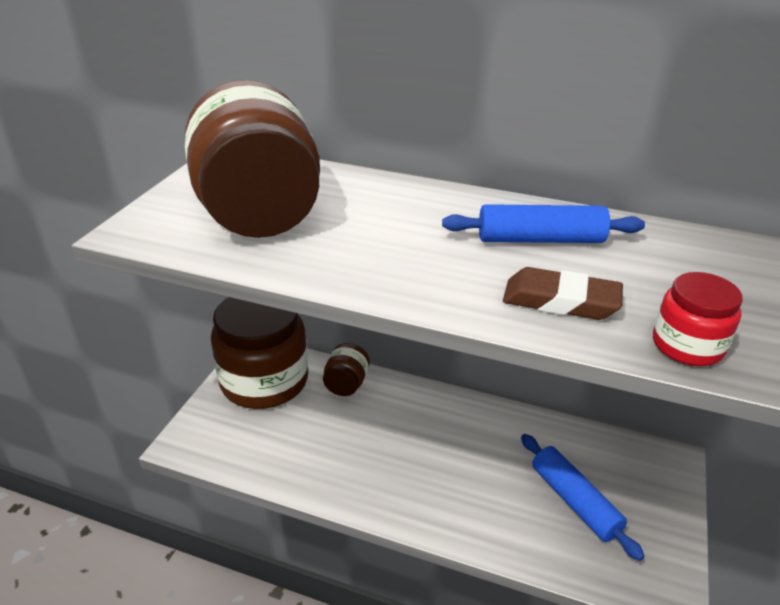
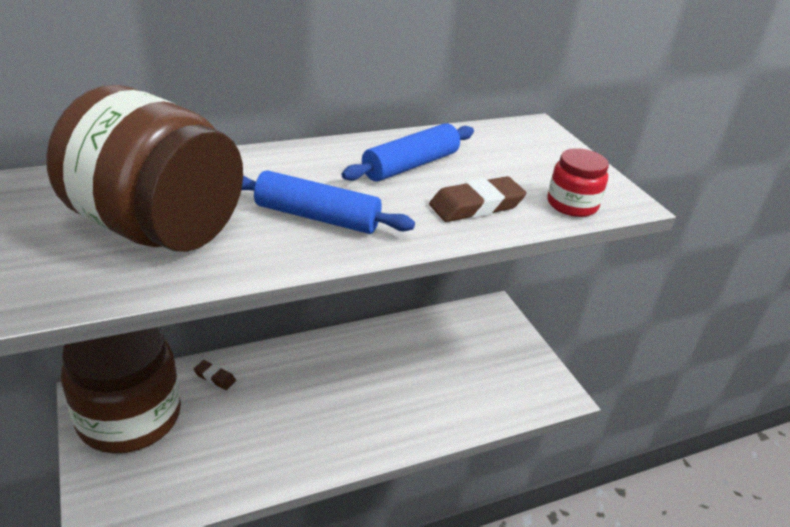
camera: 45 degrees left, 0 degrees up
(346, 384) = (215, 377): brown jar -> brown eraser
(574, 501) = (463, 370): blue rolling pin -> blue rolling pin (317, 217)

